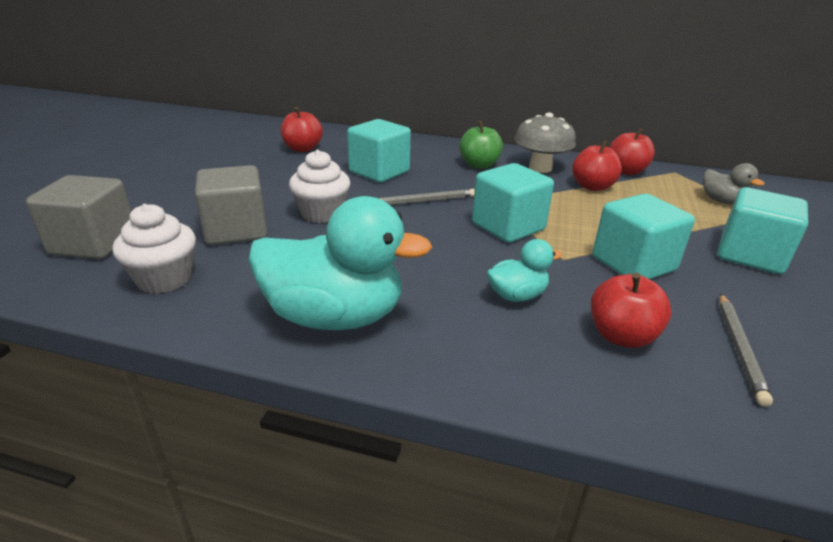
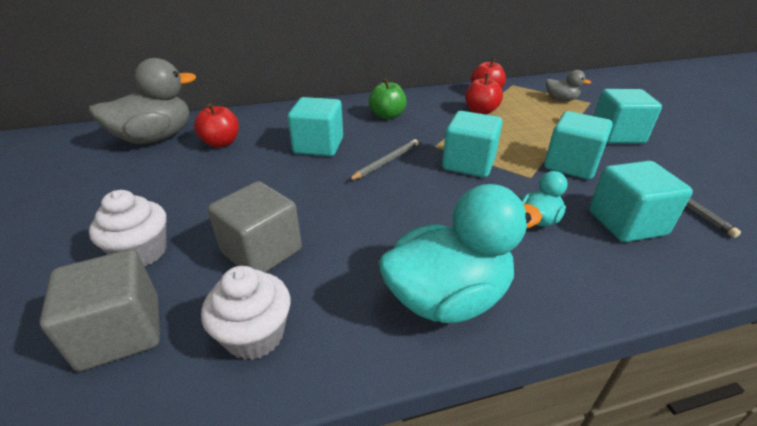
camera: 30 degrees left, 5 degrees up
(259, 133) = (155, 138): none -> grey duck
(322, 213) = (319, 203): white cupcake -> white cupcake (142, 252)
(540, 168) = (431, 106): grey mushroom -> none
(621, 336) = (626, 223): red apple -> turquoise cube

